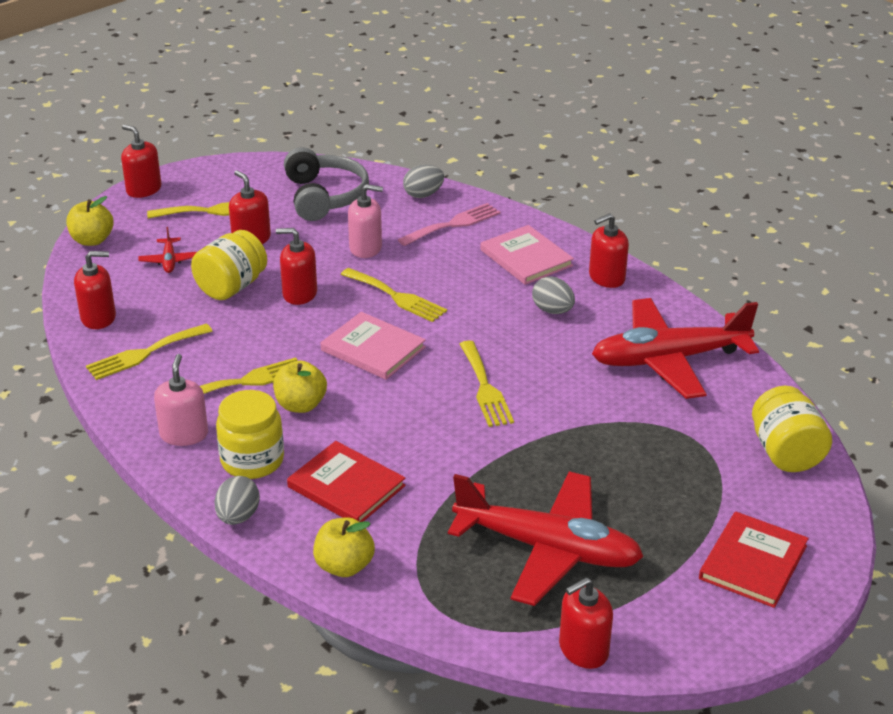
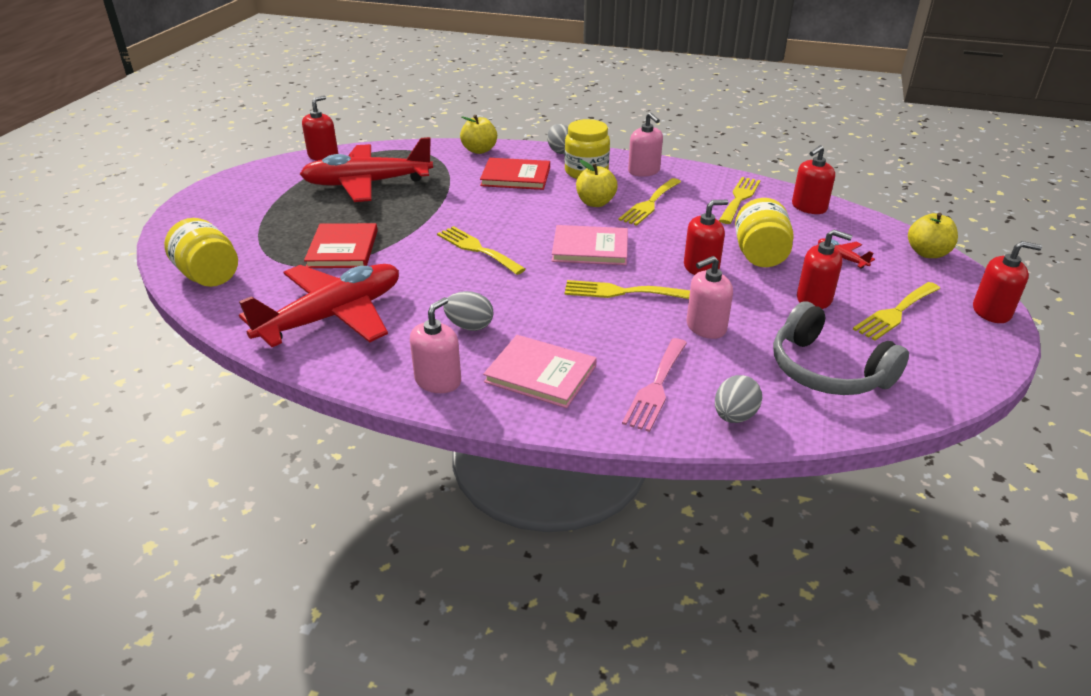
camera: 150 degrees right, 0 degrees up
(606, 278) = (438, 380): red soap dispenser -> pink soap dispenser
(753, 562) = (228, 211): red book -> red book (342, 249)

